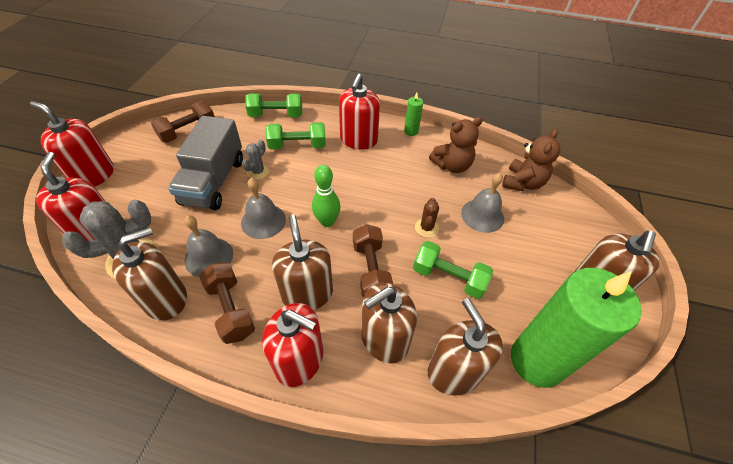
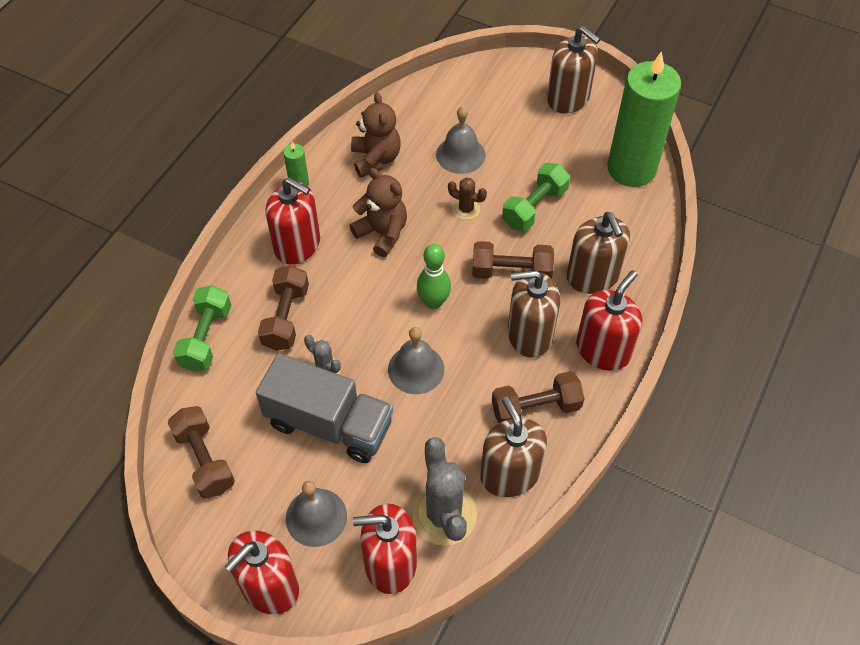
camera: 75 degrees left, 5 degrees up
(209, 257) = (459, 430): grey bell -> grey bell (316, 517)
(297, 146) = (286, 317): green dumbbell -> brown dumbbell
(454, 371) = (632, 230): brown soap dispenser -> none
(522, 183) = (422, 103): brown teddy bear -> brown teddy bear (382, 233)

